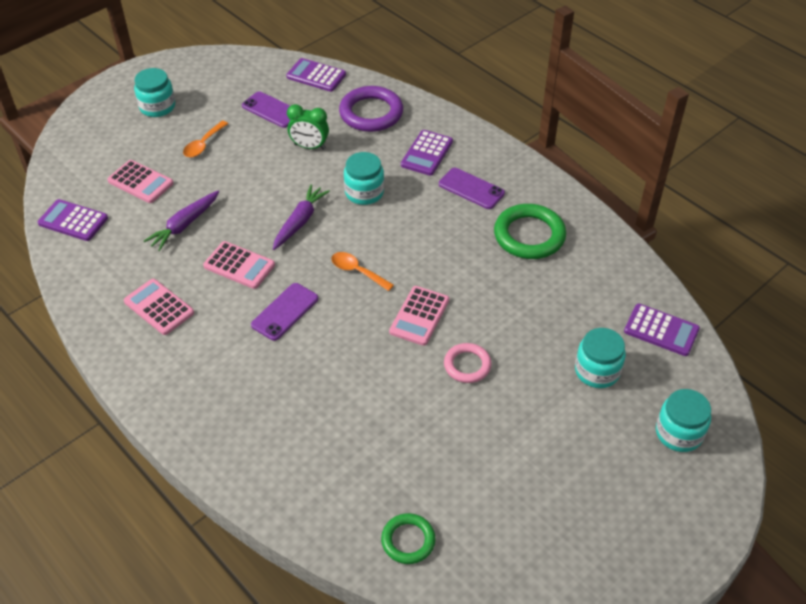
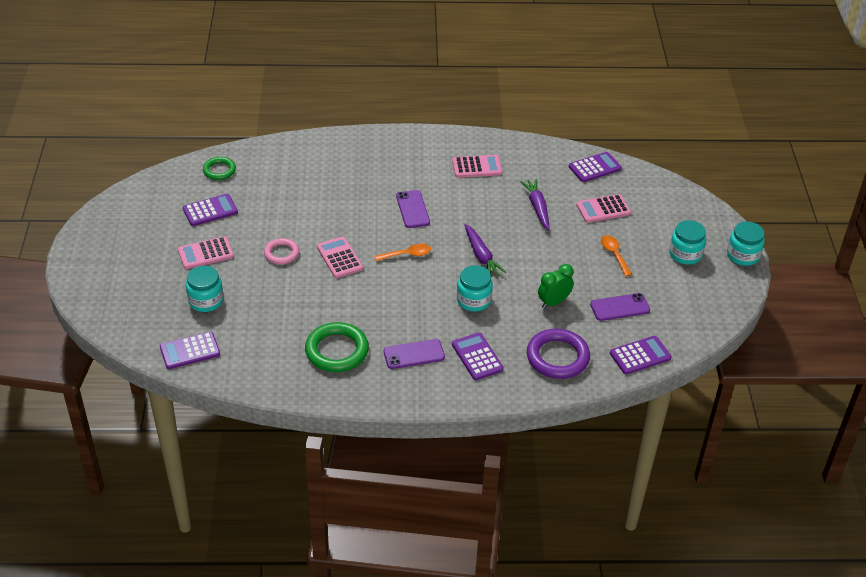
camera: 130 degrees right, 5 degrees down
(239, 266) = (473, 211): pink calculator -> pink calculator (205, 253)
(481, 485) = (210, 210): none -> purple calculator
(679, 433) = (128, 301): turquoise jar -> turquoise jar (743, 255)

